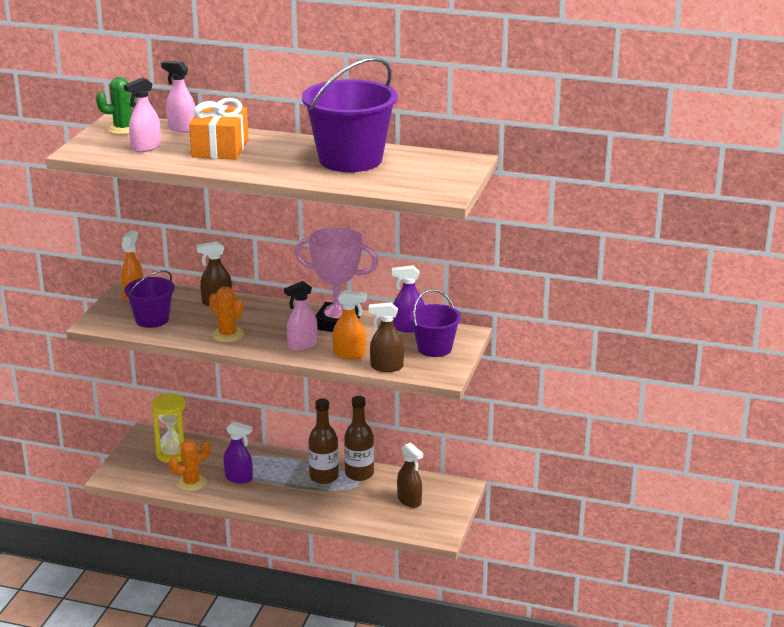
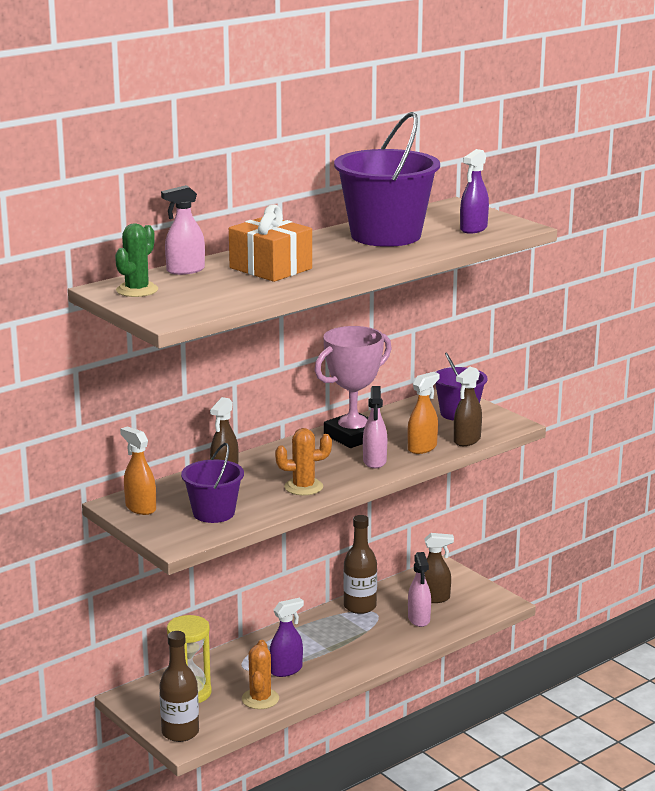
camera: 55 degrees left, 5 degrees down
(146, 148) = (212, 292): pink spray bottle -> pink spray bottle (419, 619)
(324, 477) = (342, 625): brown bottle -> brown bottle (180, 732)
(408, 328) = (405, 412): purple spray bottle -> purple spray bottle (473, 229)

